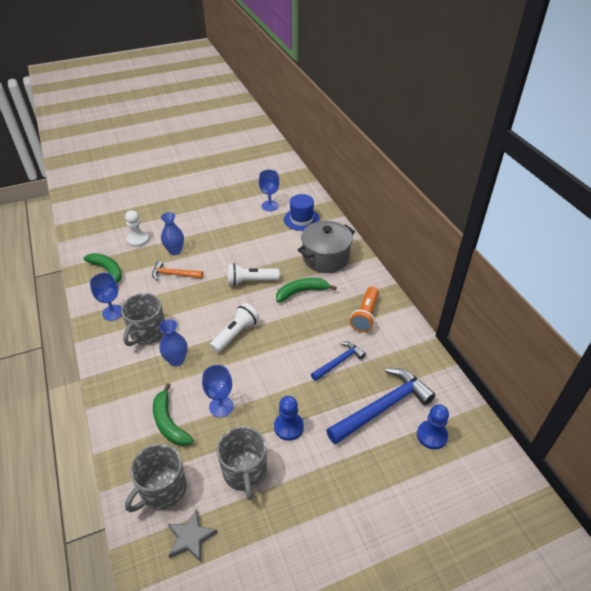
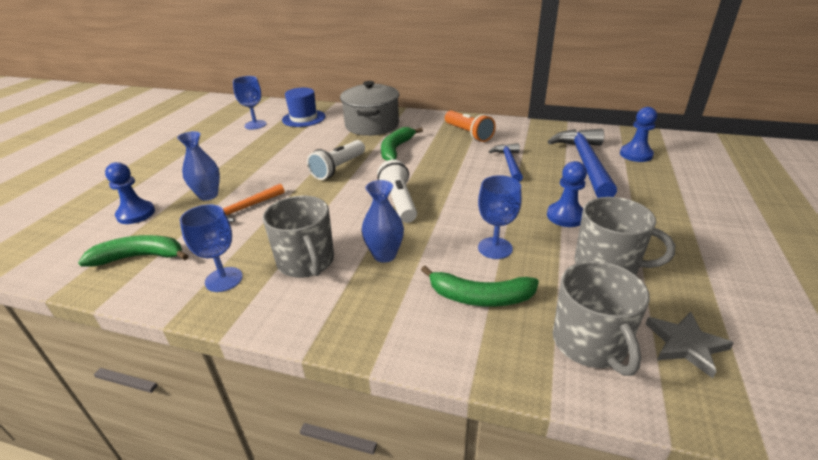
camera: 50 degrees left, 10 degrees down
(138, 240) = (136, 214): white pawn -> blue pawn

